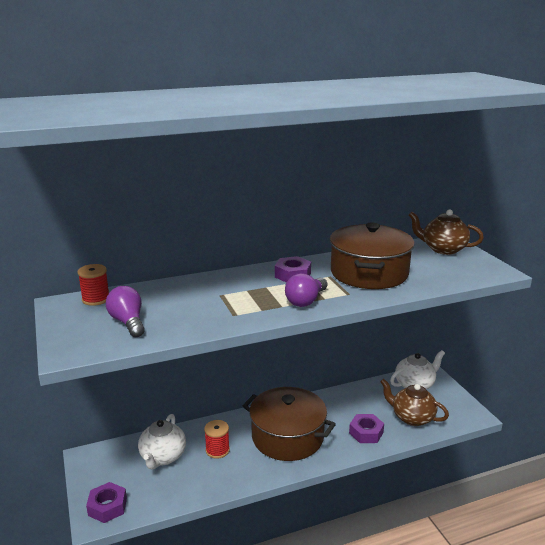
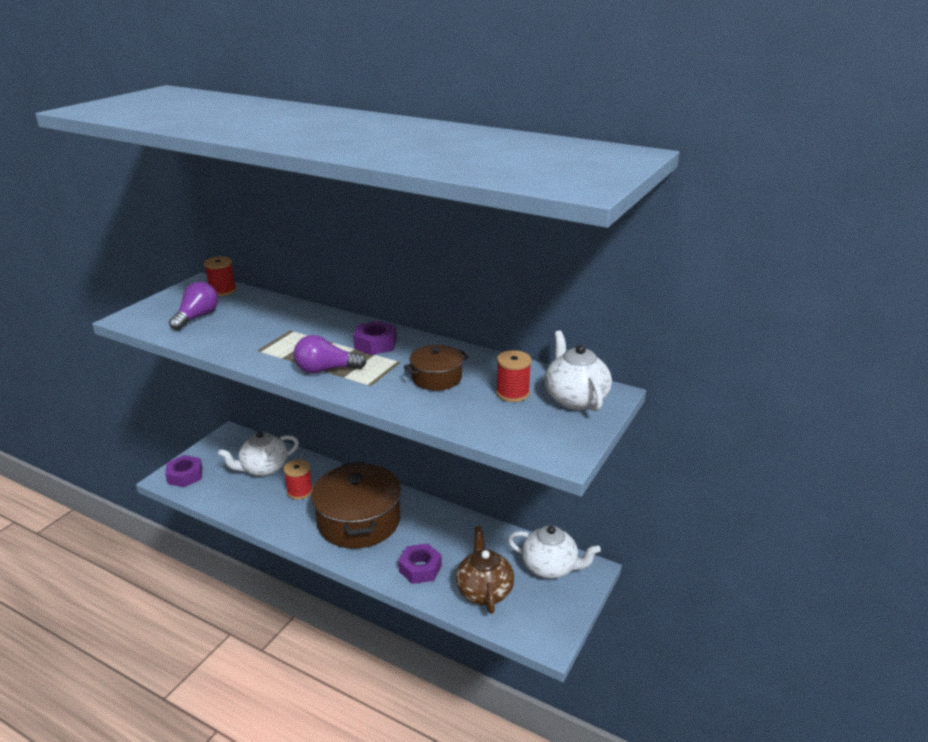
camera: 50 degrees right, 5 degrees up
(369, 273) = (436, 378): brown pot -> brown pot, size x0.50
(416, 261) = (512, 393): none -> red spool
(443, 249) = (575, 398): brown teapot -> white teapot

